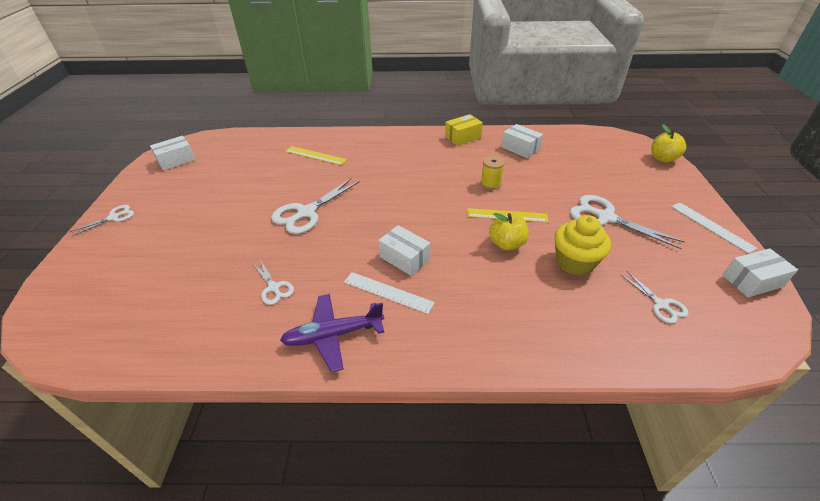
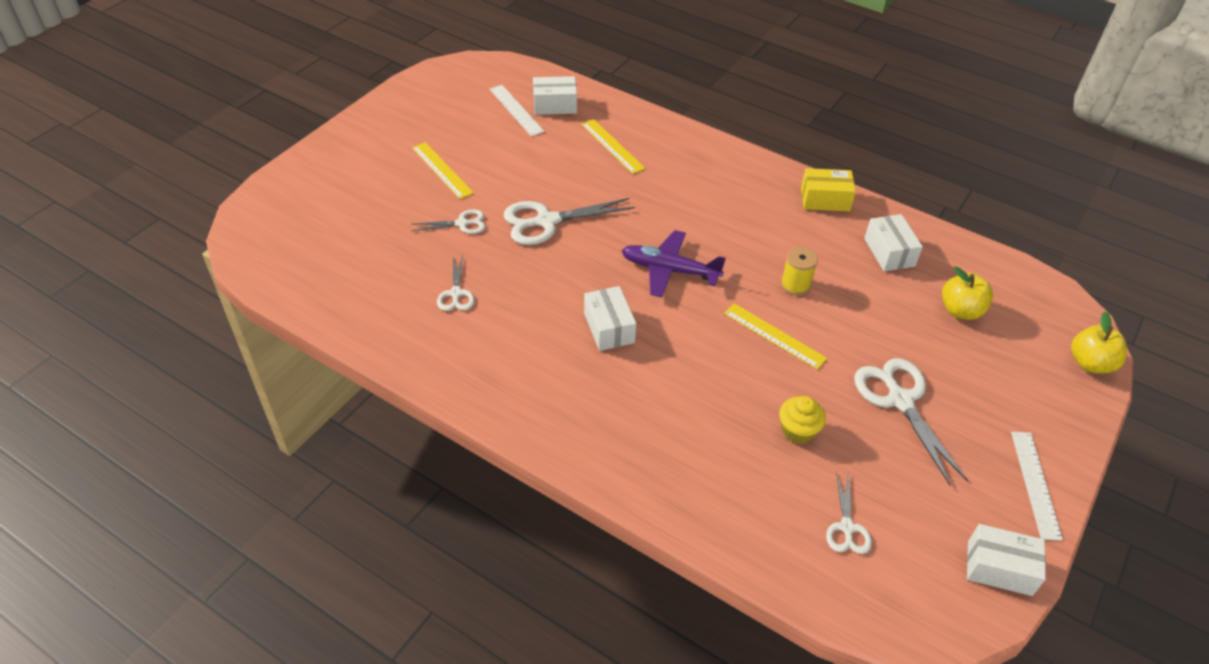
camera: 30 degrees right, 5 degrees up
(114, 217) = (355, 137): white scissors -> white scissors (462, 224)
(176, 160) = (454, 85): white box -> white box (555, 105)
(202, 212) = (442, 170): none -> yellow ruler
(333, 335) = (477, 371): purple plane -> purple plane (669, 270)
(388, 292) = (561, 356): white ruler -> white ruler (516, 110)
(506, 244) = (739, 369): yellow apple -> yellow apple (960, 311)
(574, 262) = (798, 431): yellow cupcake -> yellow cupcake, size x0.65

